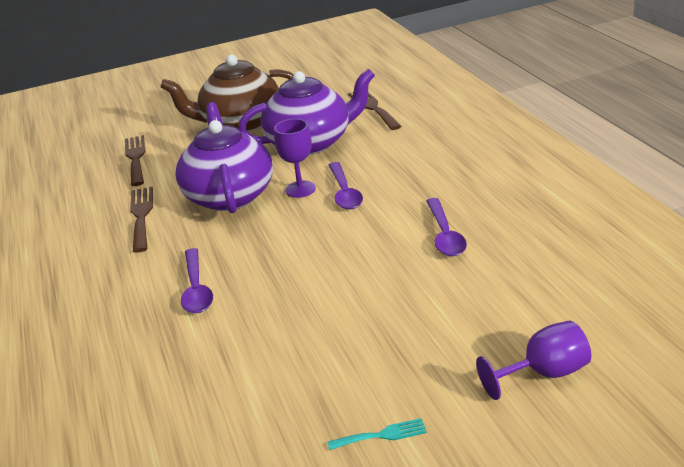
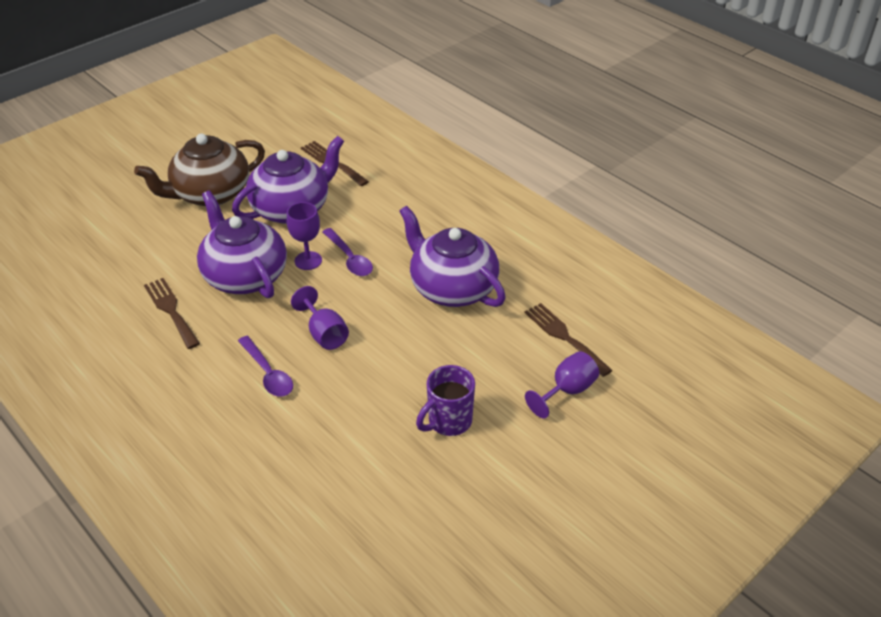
camera: 25 degrees left, 10 degrees up
(136, 158) = (124, 247): brown fork -> brown fork (564, 337)
(277, 260) = (324, 334): none -> purple goblet
(370, 379) = (448, 421): none -> purple mug
(381, 435) = (476, 461): turquoise fork -> none
(445, 235) = (452, 288): purple spoon -> purple teapot

